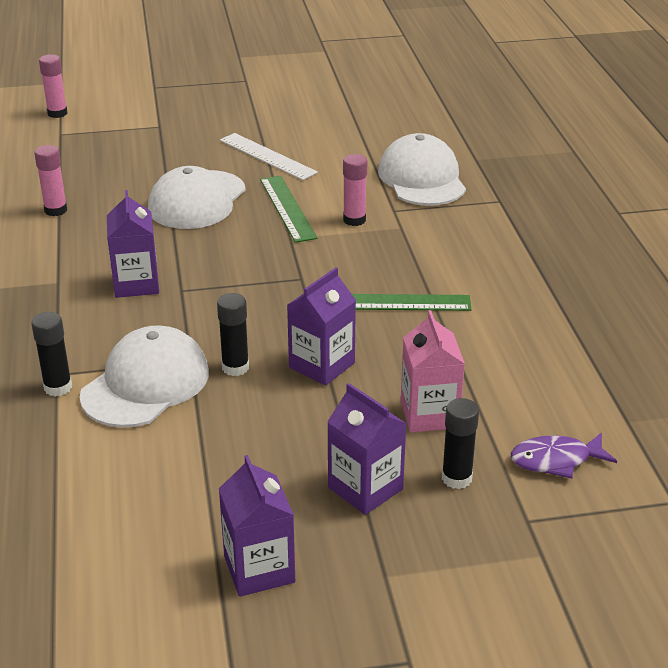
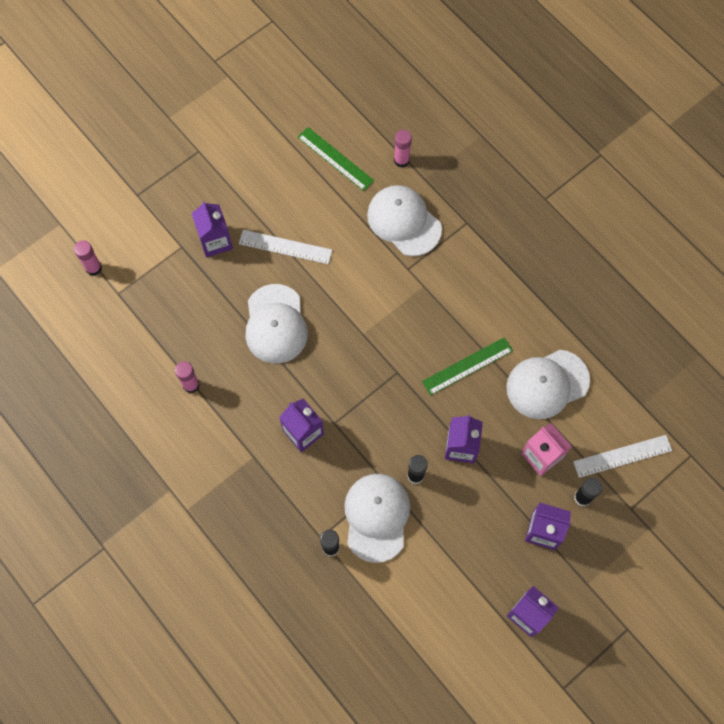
camera: 30 degrees left, 35 degrees up
(197, 132) = (215, 241): none -> purple carton
(287, 208) = (340, 302): green ruler -> green ruler (335, 159)
(354, 220) = (390, 293): pink glue stick -> pink glue stick (401, 160)
(495, 353) = (547, 384): none -> white cap
(556, 460) = (622, 456): purple fish -> white ruler

